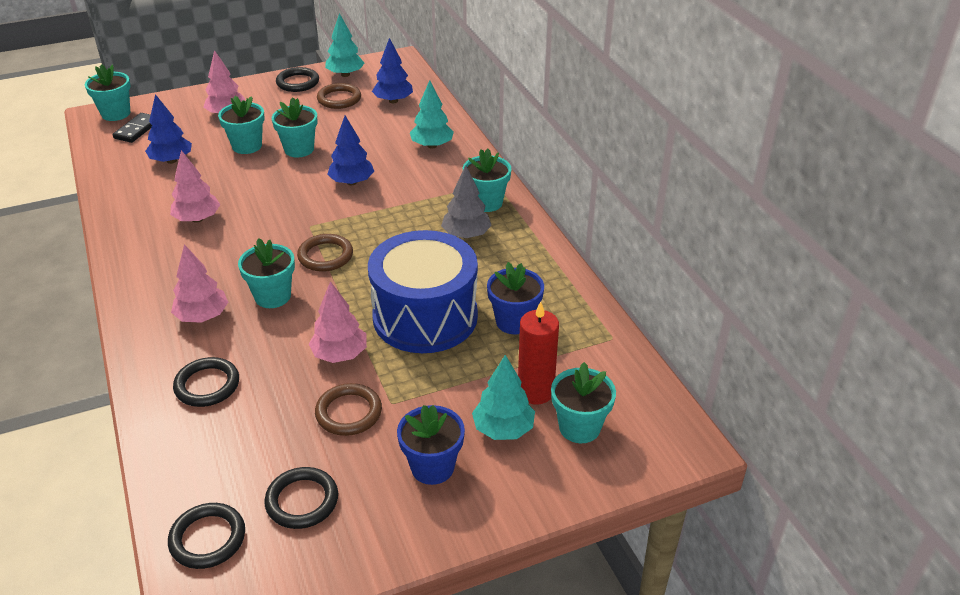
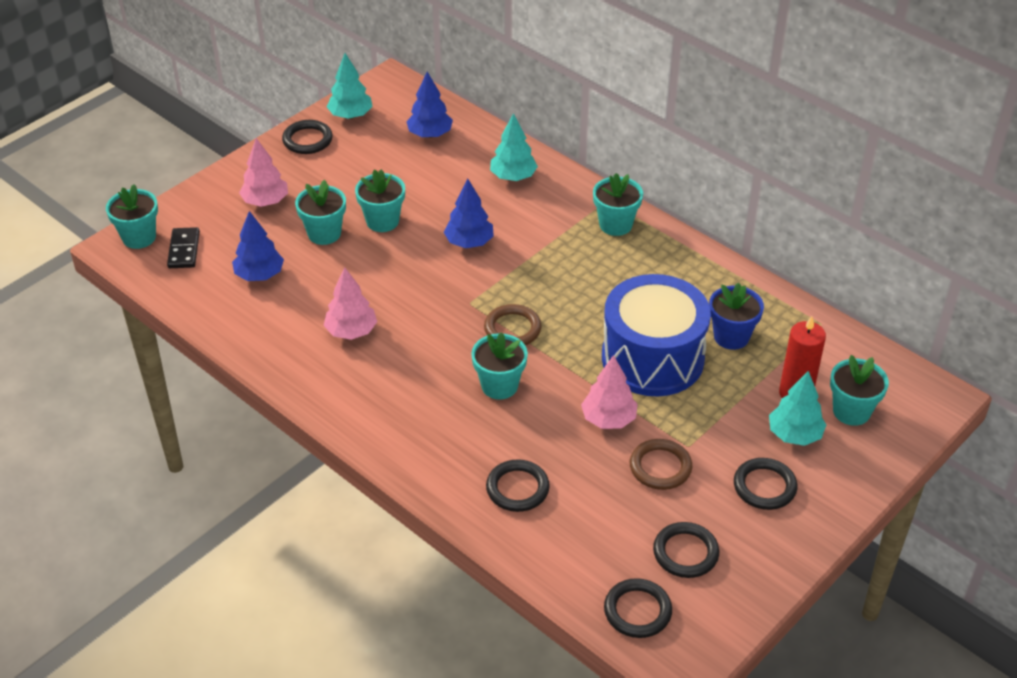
camera: 25 degrees left, 5 degrees up
(202, 316) = (452, 428): pink tree -> none
(339, 99) = (371, 148): brown ring -> none
(432, 467) = (764, 486): blue flower pot -> black ring
(466, 235) = (624, 265): grey tree -> none

